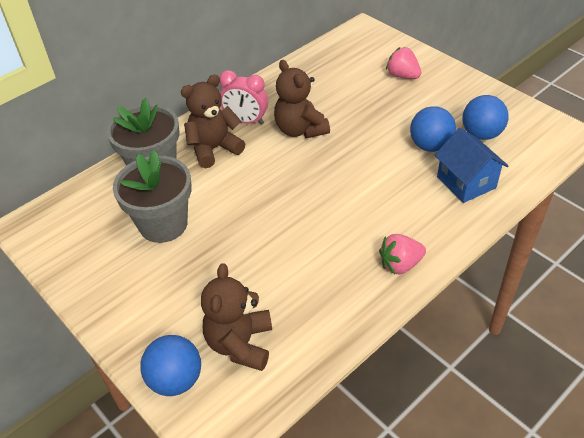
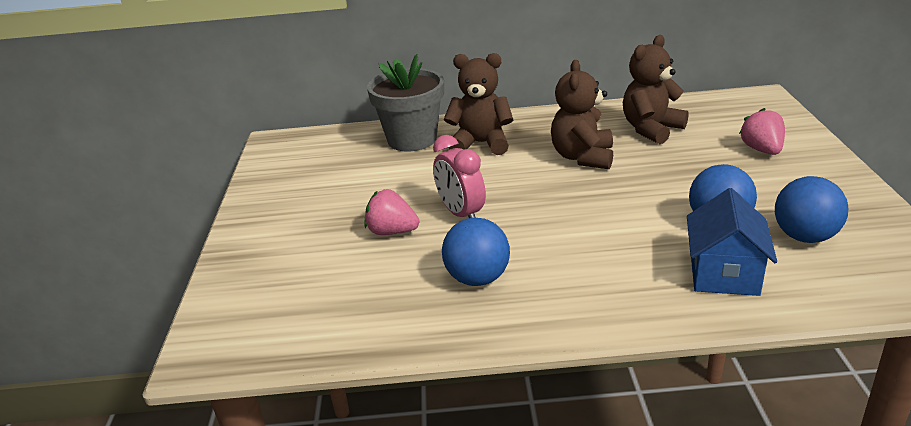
camera: 40 degrees right, 15 degrees down
(163, 224) = (368, 181): grey flower pot -> none
(176, 380) = (230, 295): blue ball -> blue ball (477, 278)
(240, 344) = (311, 297): brown teddy bear -> brown teddy bear (651, 129)
(246, 121) = (537, 133): pink clock -> pink clock (461, 214)
(400, 264) = (544, 312): pink strawberry -> pink strawberry (392, 232)

